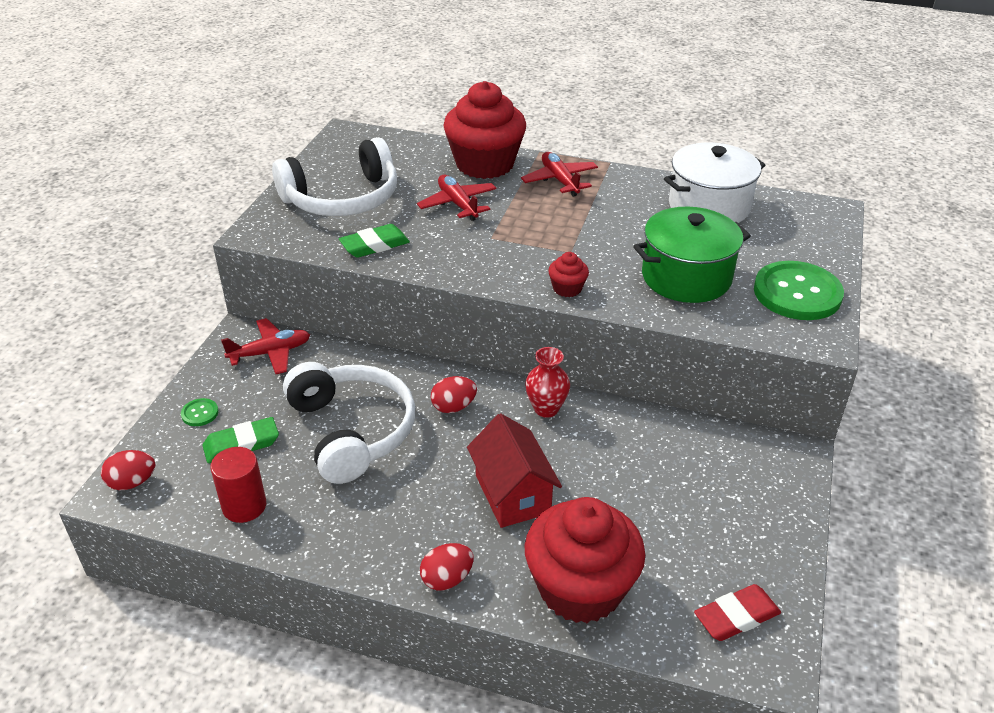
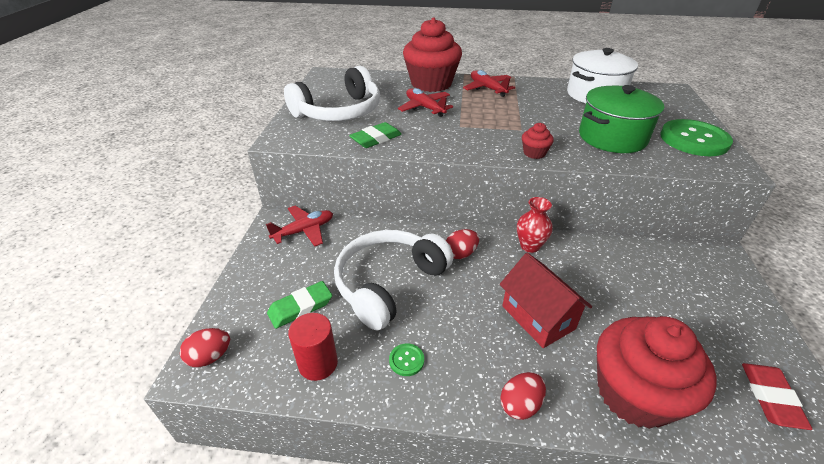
camera: 10 degrees left, 0 degrees up
(200, 413) = (258, 286): green button -> green button (406, 360)
(352, 431) = (389, 283): white headphones -> white headphones turned 105 degrees counterclockwise
(736, 616) = (771, 397): red eraser -> red eraser turned 45 degrees counterclockwise

